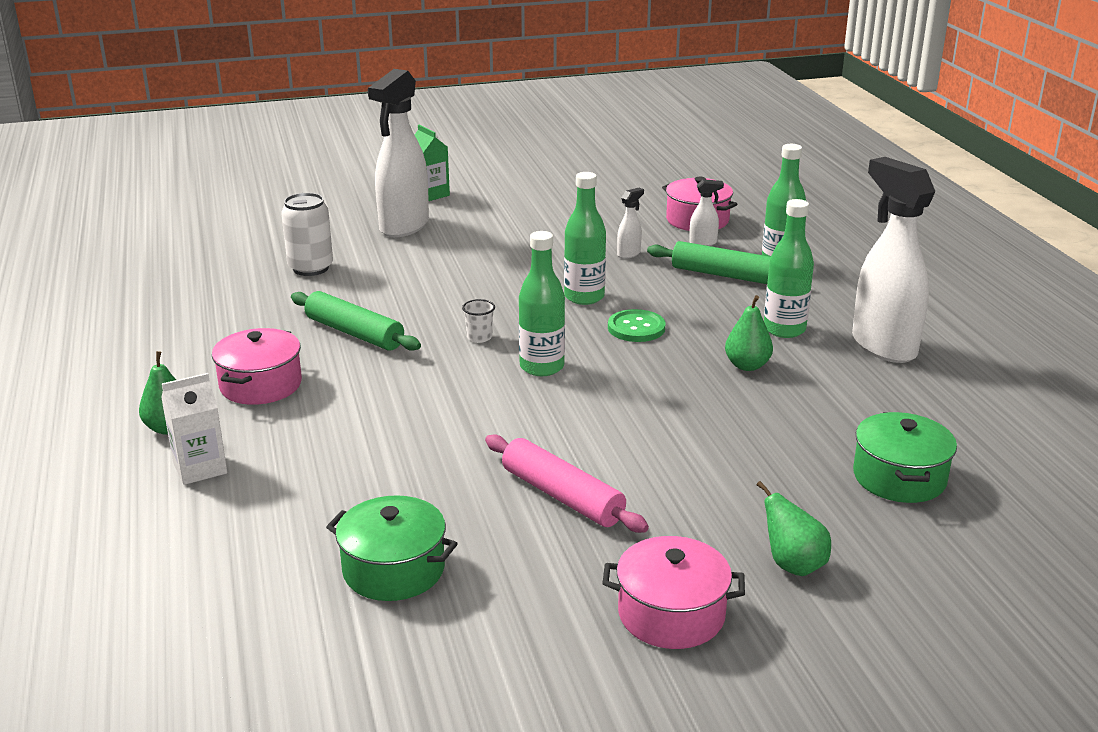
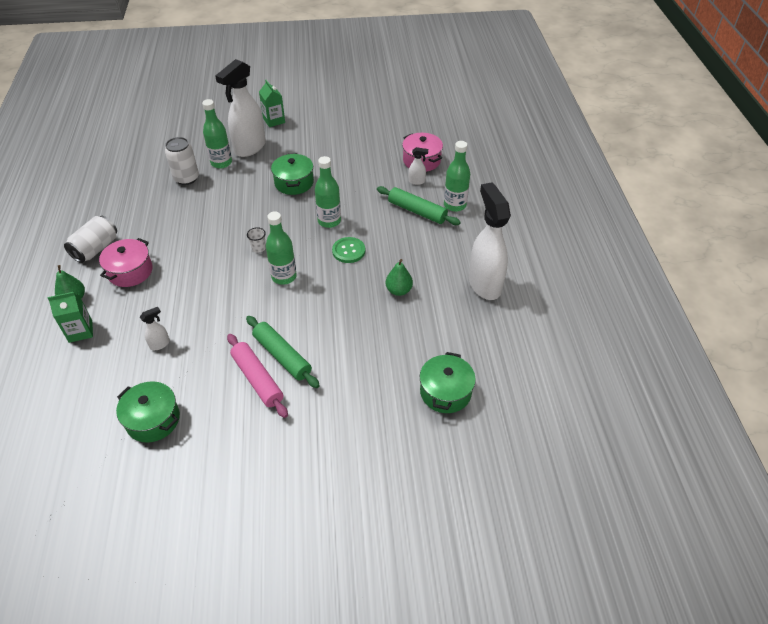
camera: 10 degrees right, 20 degrees up
(184, 363) = (96, 248): none -> white can
(200, 468) = (80, 331): white carton -> green carton
(354, 333) = (192, 236): green rolling pin -> green rolling pin (282, 356)
(500, 259) = (294, 183): none -> green pot
(629, 254) = (369, 186): white spray bottle -> white spray bottle (160, 344)
(671, 614) = (281, 474): pink pot -> none
(784, 329) = (433, 263): green bottle -> green bottle (221, 163)
(793, 565) = (358, 449): green pear -> none

